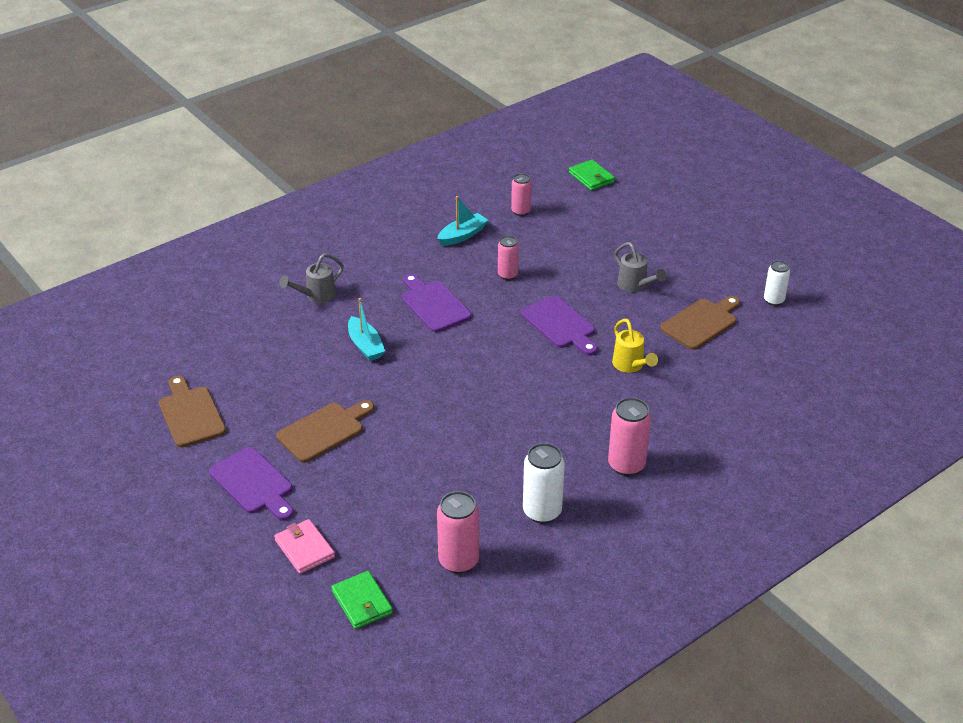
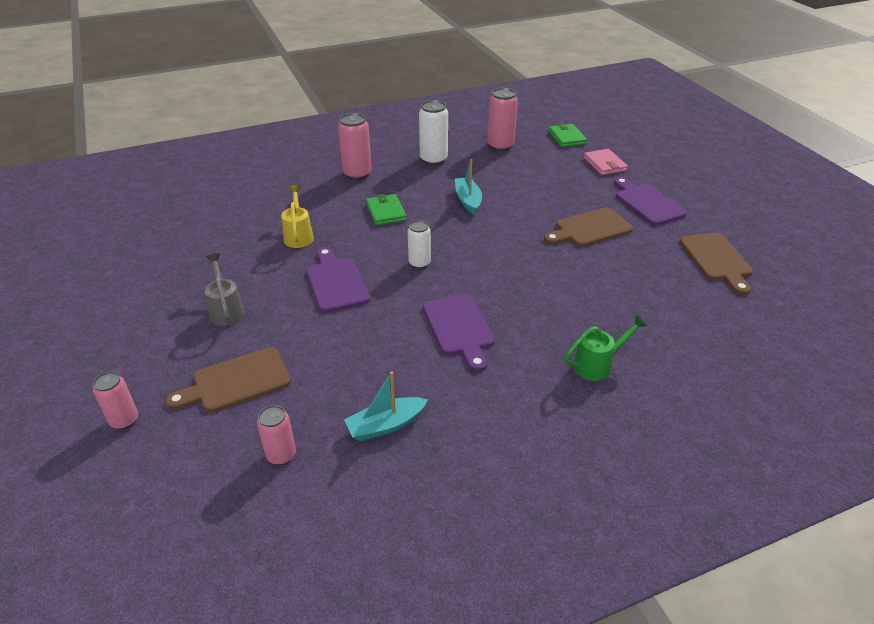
camera: 165 degrees left, 0 degrees up
(316, 296) = (598, 365): grey watering can -> green watering can
(365, 345) = (544, 295): turquoise boat -> turquoise boat (468, 200)
(508, 275) = (357, 351): pink can -> pink can (124, 420)
(591, 177) = (126, 508): green wallet -> green wallet (386, 212)
(701, 322) = (199, 261): brown cutting board -> brown cutting board (236, 382)
(773, 300) = (107, 270): white can -> white can (419, 263)

